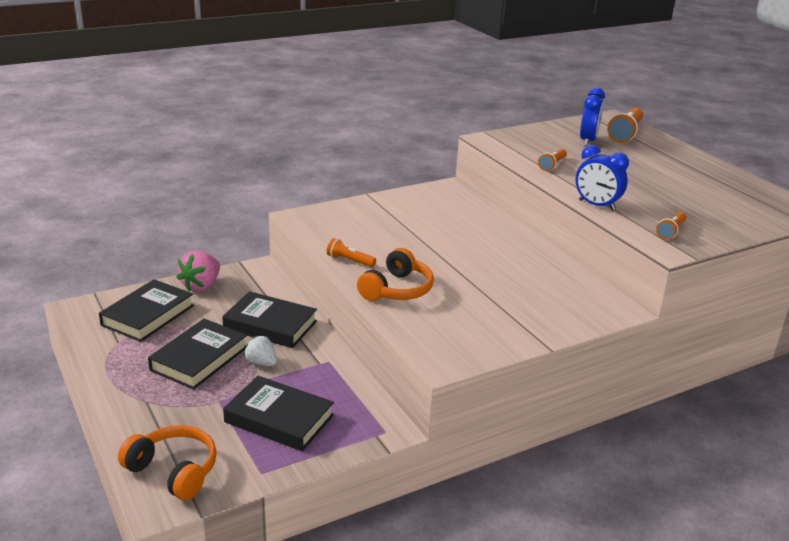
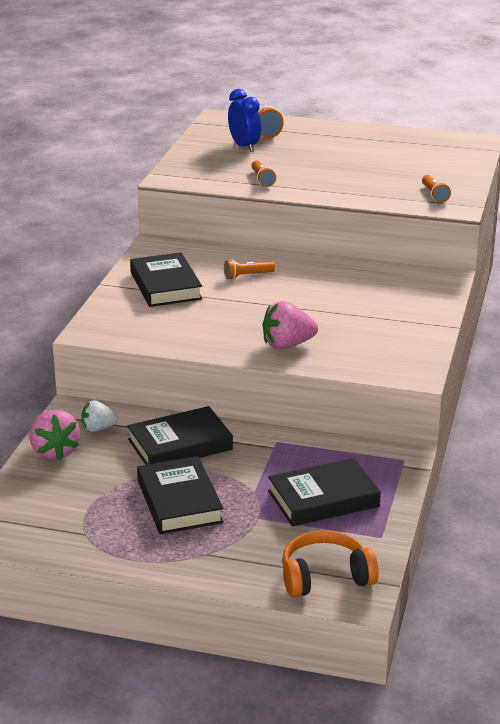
camera: 45 degrees left, 0 degrees up
(148, 315) = (62, 500): black book -> black book (165, 286)
(261, 363) = (232, 473): white strawberry -> white strawberry (98, 428)
(349, 261) = (208, 344): orange flashlight -> orange flashlight (247, 276)
(397, 290) = (287, 345): orange headphones -> pink strawberry
(596, 205) = (355, 198): blue clock -> none

